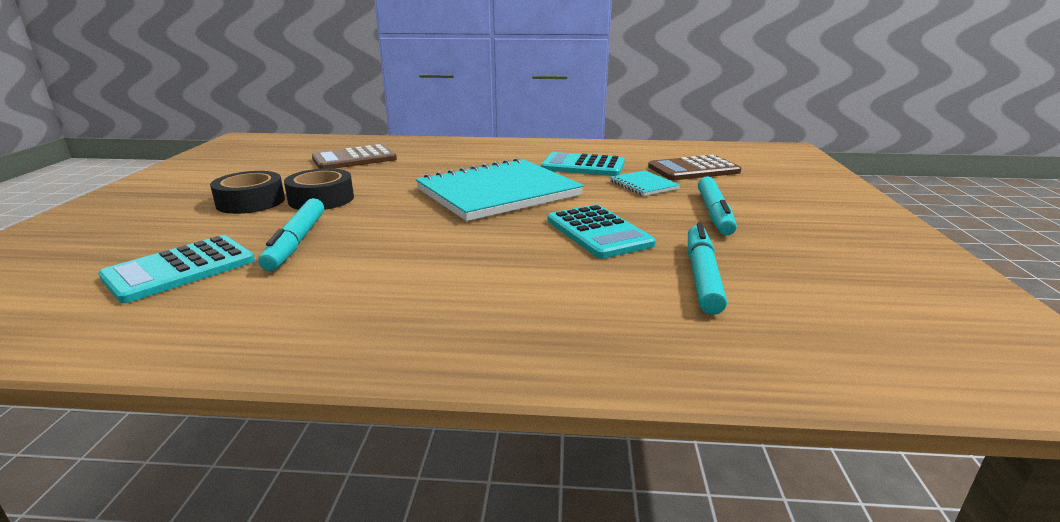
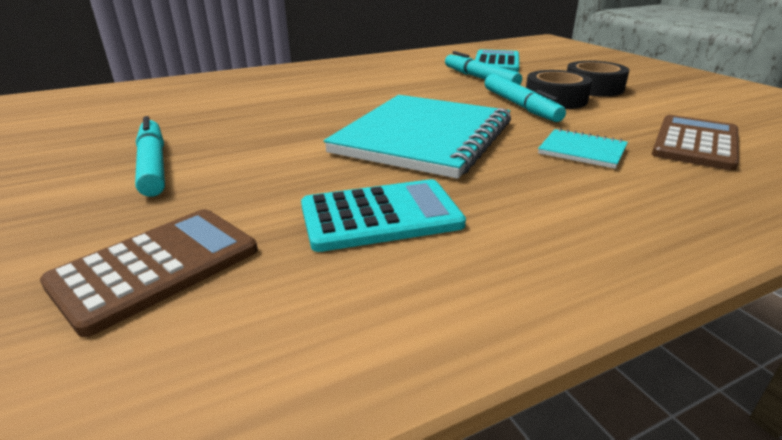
camera: 150 degrees right, 5 degrees up
(598, 232) = (278, 121): turquoise calculator -> none
(643, 185) = (252, 193): turquoise notebook -> turquoise notebook (582, 151)
(702, 276) = (185, 109): turquoise marker -> turquoise marker (520, 106)

